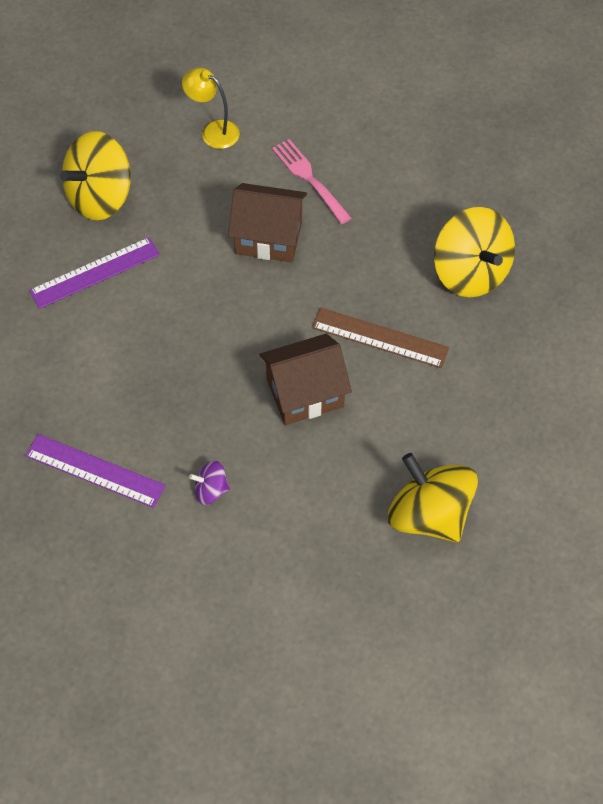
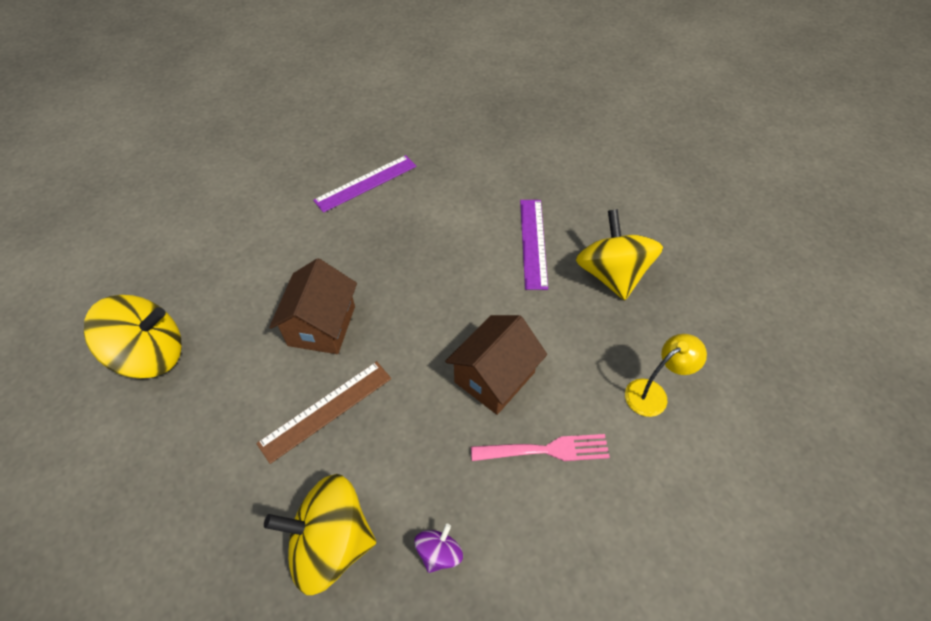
camera: 120 degrees right, 5 degrees down
(211, 490) = (297, 234): purple spinning top -> purple spinning top (439, 553)

